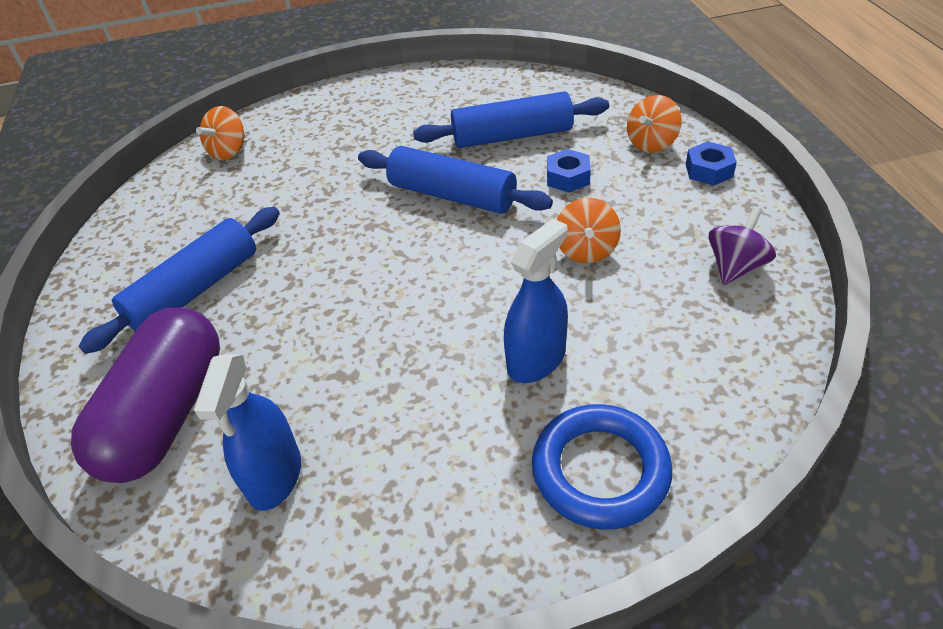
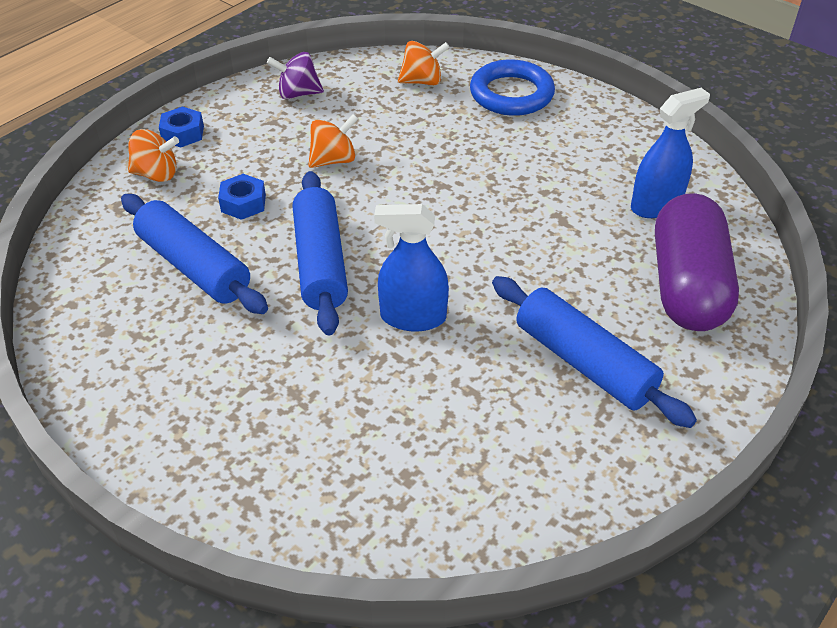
camera: 130 degrees left, 0 degrees up
(167, 415) = (687, 285): purple capsule -> purple capsule turned 60 degrees counterclockwise
(195, 290) = (584, 362): blue rolling pin -> blue rolling pin turned 45 degrees clockwise
(229, 151) = (380, 512): orange spinning top -> orange spinning top (422, 81)
(536, 359) = (460, 143): blue spray bottle -> blue spray bottle (413, 317)

